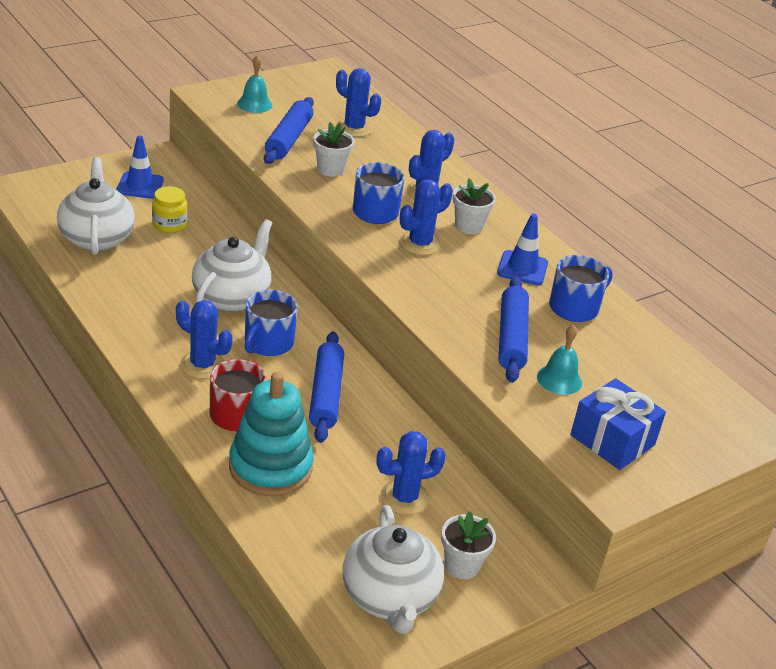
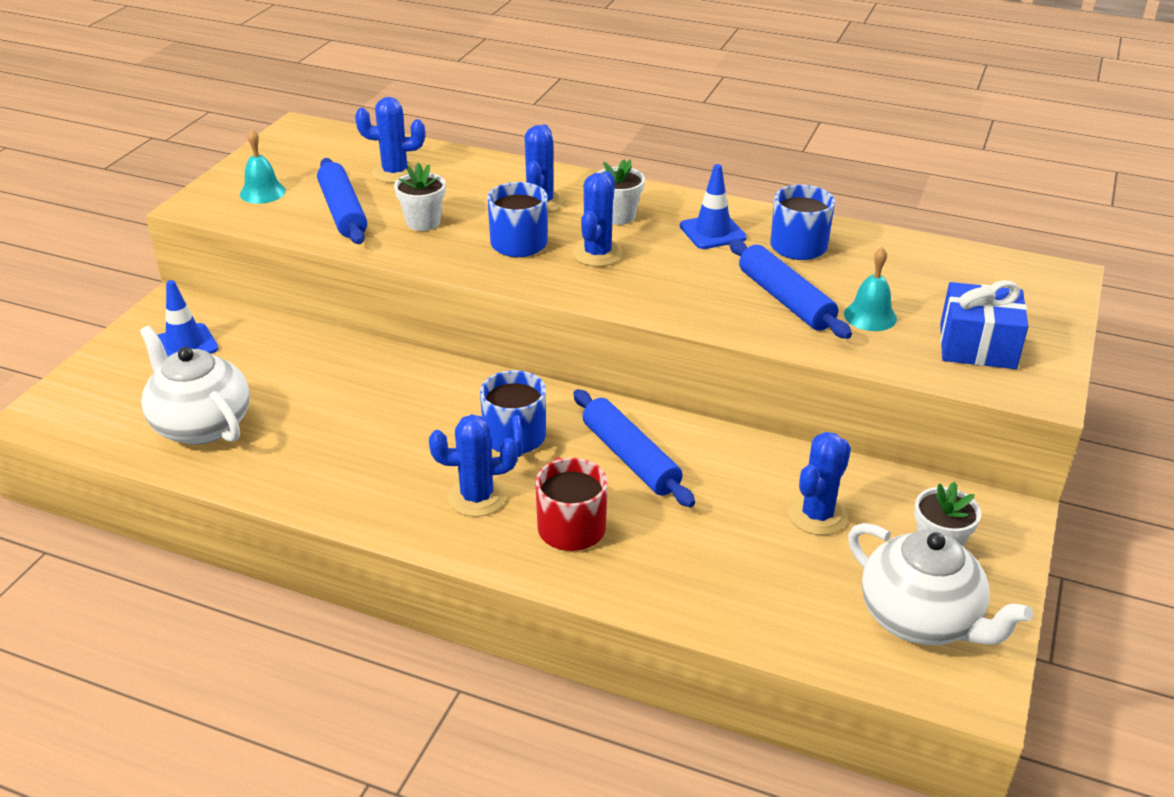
camera: 30 degrees left, 0 degrees up
(169, 225) = (267, 370): yellow jar -> none
(232, 297) = (424, 412): white teapot -> none
(270, 467) = (667, 562): turquoise stacking toy -> none

